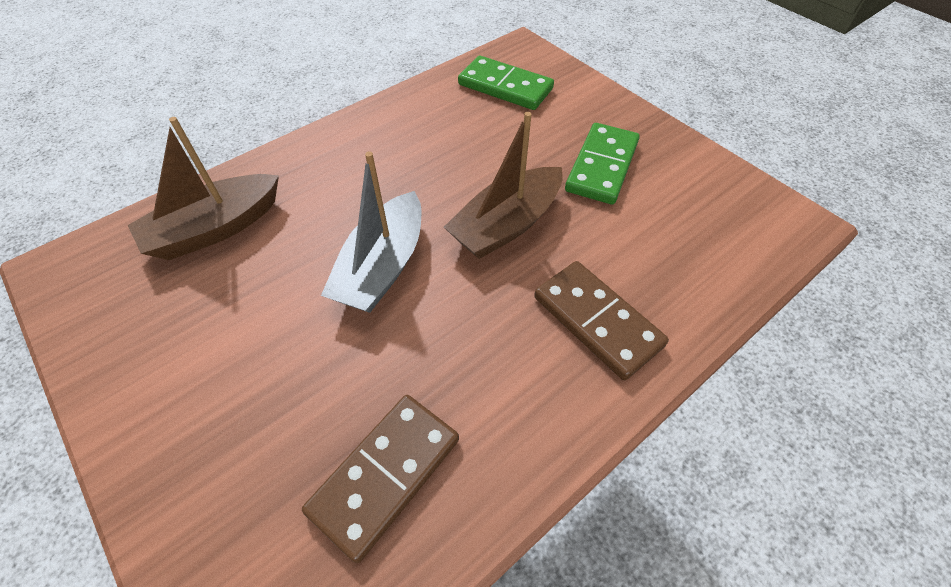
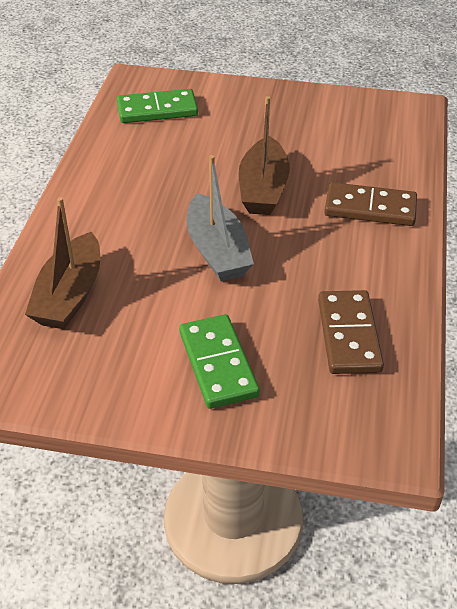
camera: 40 degrees left, 10 degrees down
(602, 166) = (280, 129): green domino -> green domino (218, 364)

